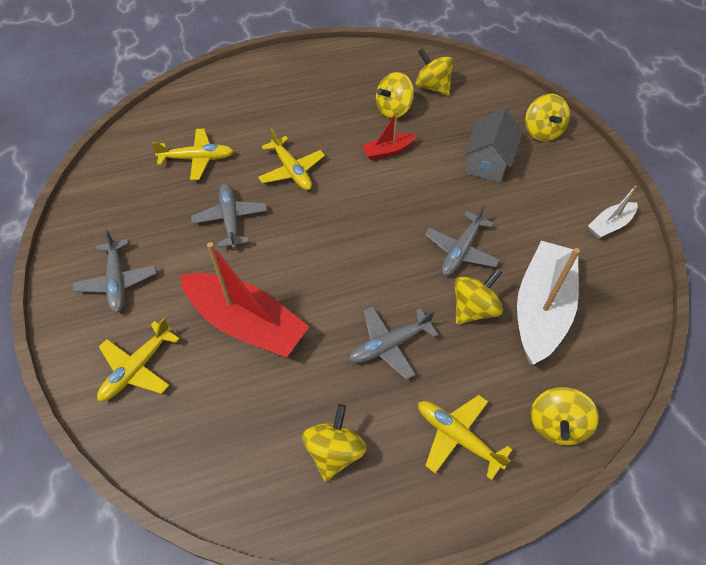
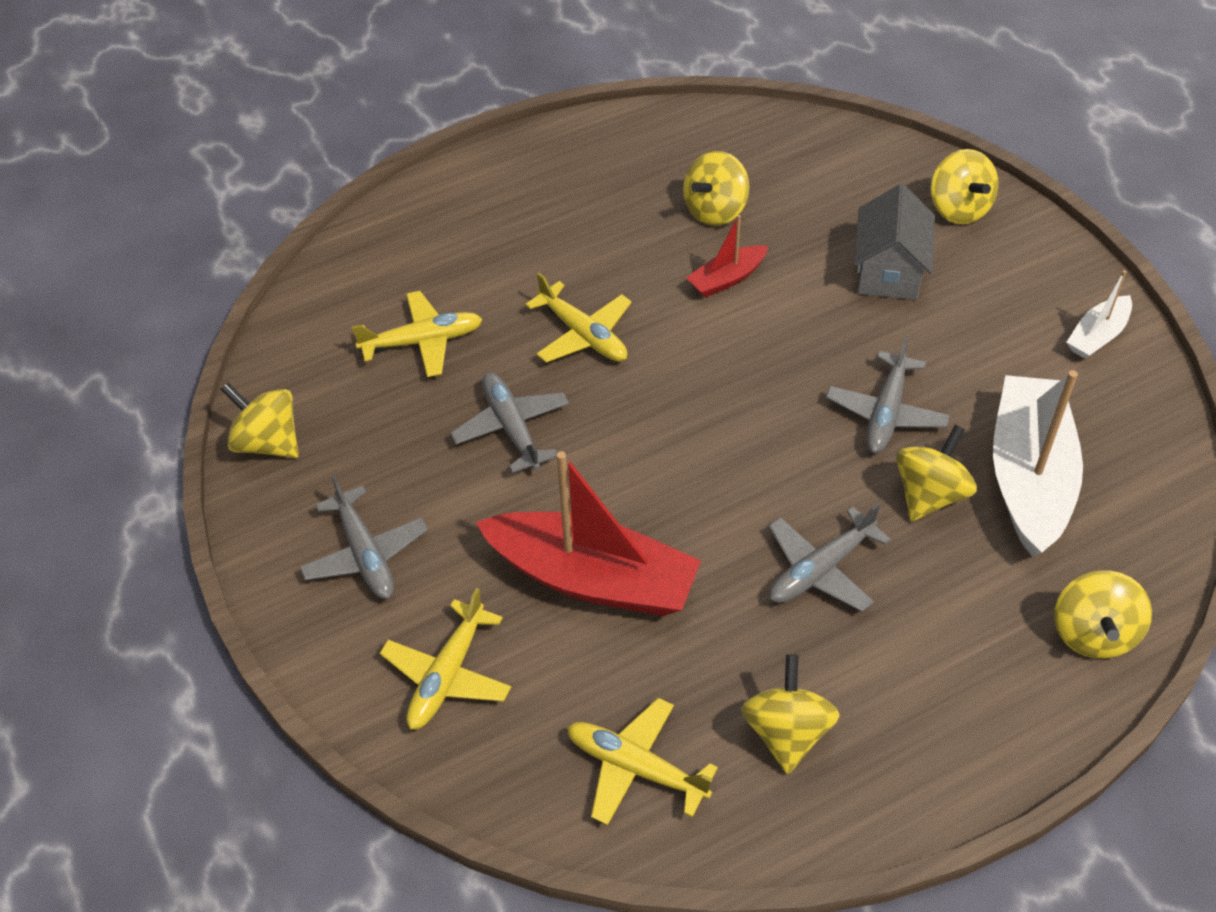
camera: 10 degrees left, 5 degrees down
(432, 87) = (766, 164): yellow spinning top -> yellow spinning top (268, 442)
(457, 437) = (958, 678): yellow plane -> yellow plane (636, 767)

